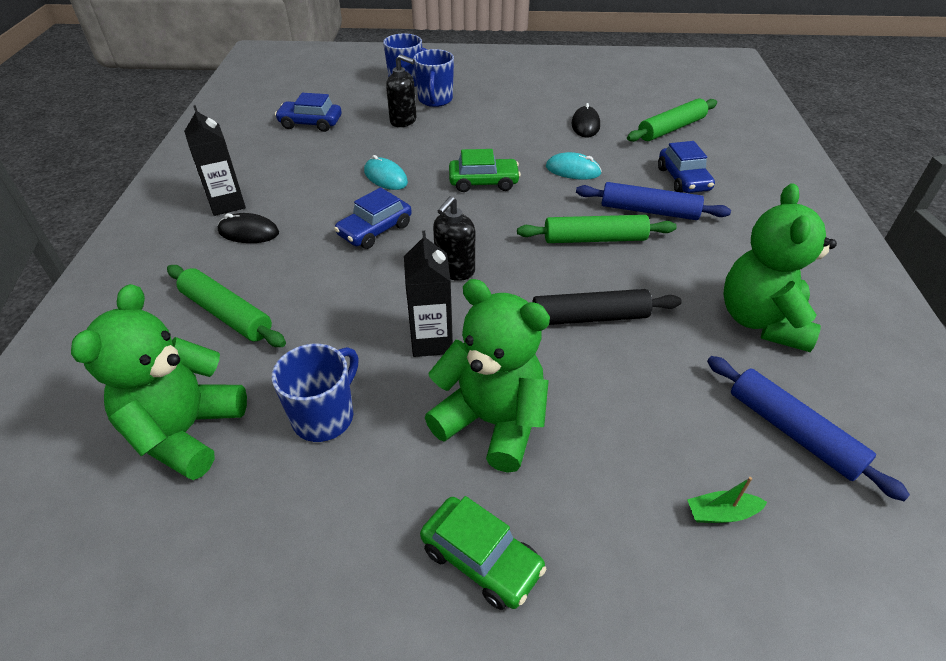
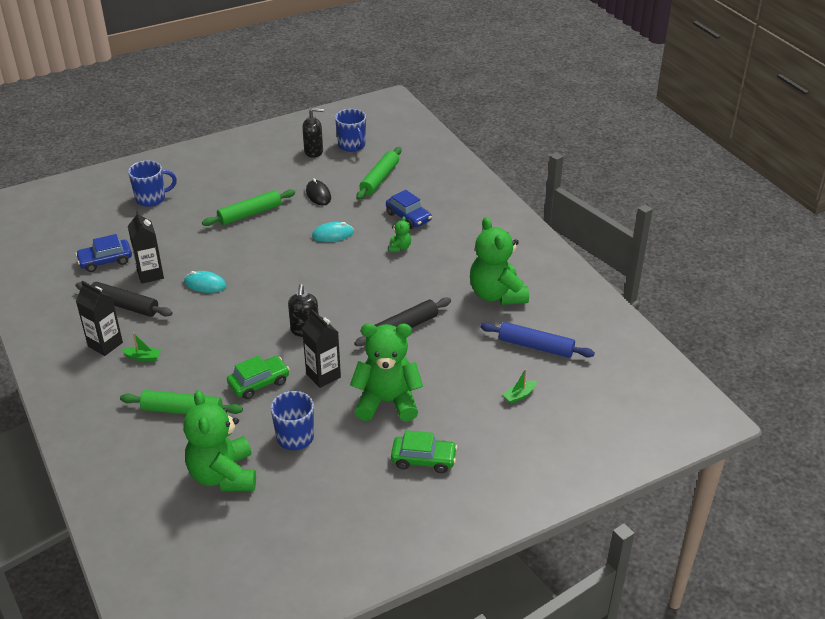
camera: 30 degrees left, 5 degrees down
(248, 232) = (143, 357): black mouse -> green boat
(285, 171) = (125, 305): none -> black rolling pin
(340, 149) = (150, 274): none -> black carton
(375, 230) = (231, 324): blue car -> none
(403, 121) = (179, 235): black soap dispenser -> black soap dispenser (314, 152)
(435, 100) = (189, 208): blue mug -> blue mug (352, 146)
(483, 182) = (278, 264): green car -> green car (259, 383)
(594, 239) = (377, 279): green rolling pin -> green rolling pin (250, 214)
(649, 211) = (399, 248): blue rolling pin -> green teddy bear

